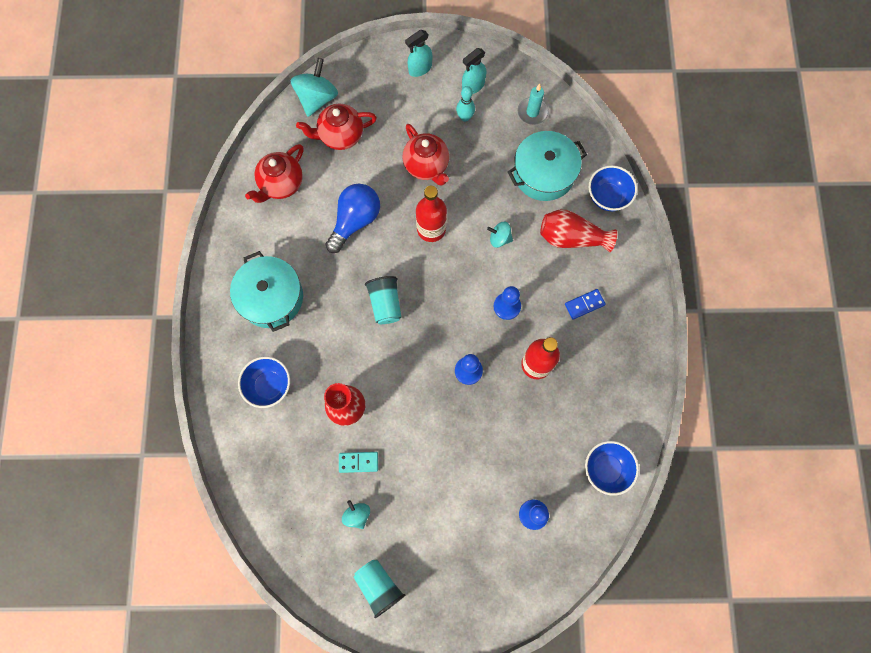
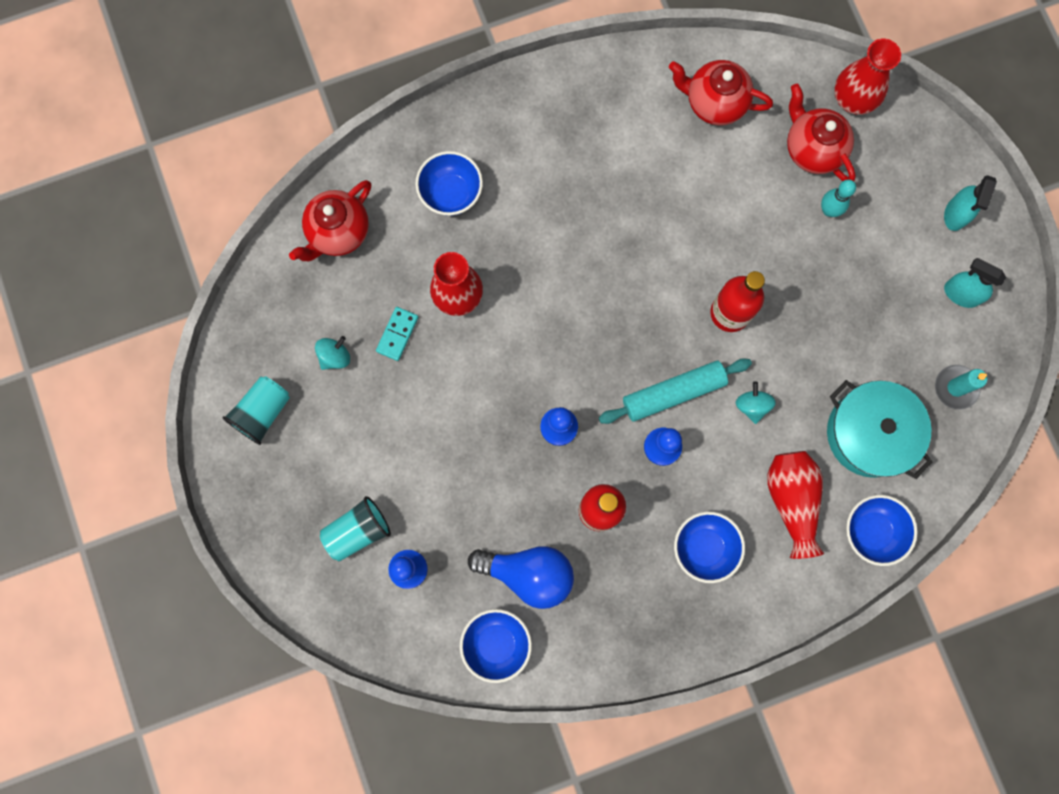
camera: 70 degrees right, 5 degrees up
(271, 297) = (561, 151): turquoise pot -> none
(317, 98) = (853, 99): turquoise spinning top -> red vase
(355, 221) = (702, 213): blue light bulb -> blue light bulb (528, 573)
(358, 462) = (397, 334): turquoise domino -> turquoise domino turned 45 degrees clockwise
(385, 304) = (606, 292): turquoise cup -> turquoise cup (358, 531)
(420, 68) = (956, 214): turquoise spray bottle -> turquoise spray bottle turned 105 degrees counterclockwise
(426, 166) = (816, 275): red teapot -> red teapot (338, 232)
(465, 117) = (908, 299): turquoise bowling pin -> turquoise bowling pin (829, 210)
(472, 286) = (673, 393): none -> turquoise rolling pin
(584, 304) = (704, 547): blue domino -> blue bowl

